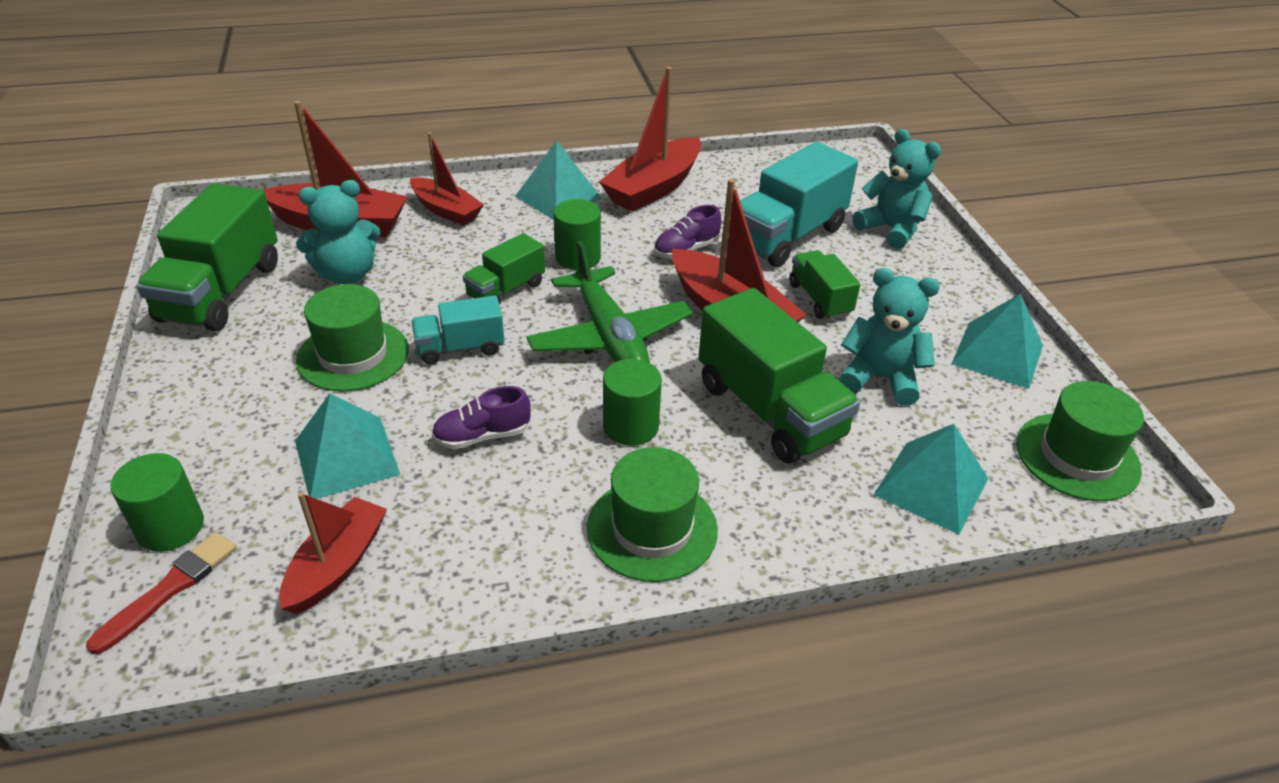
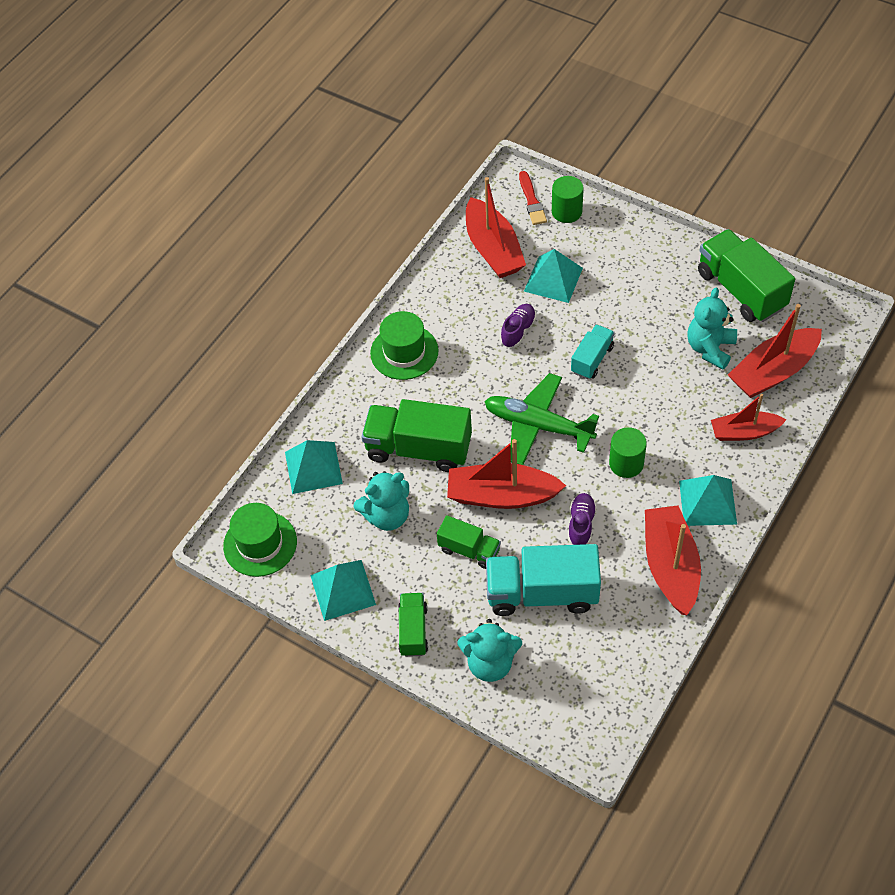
camera: 140 degrees right, 15 degrees up
(337, 565) = (493, 249): red boat -> red boat, size x1.55
(353, 355) = (628, 316): green hat -> none
(506, 290) = (625, 409): green truck -> green truck (413, 630)
(630, 426) = (467, 387): green cylinder -> none
(787, 236) = (542, 593): turquoise truck -> turquoise truck turned 90 degrees counterclockwise

